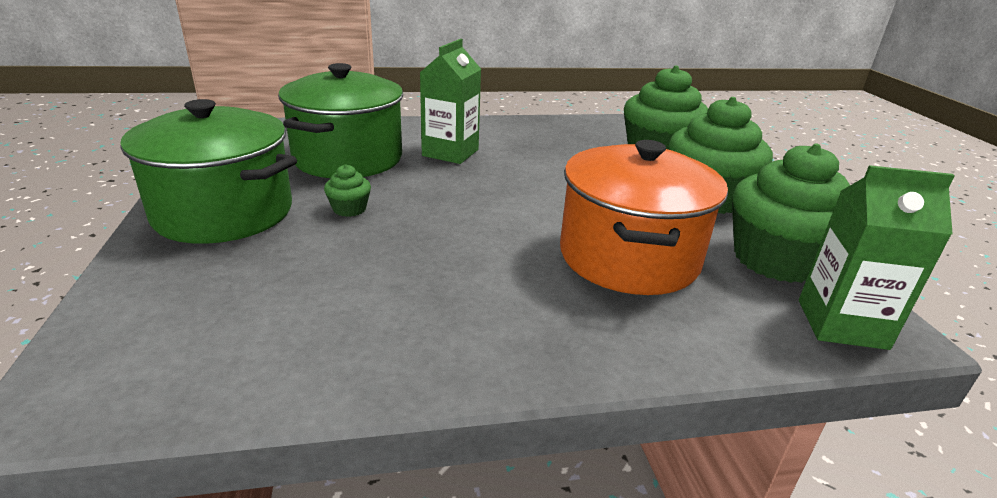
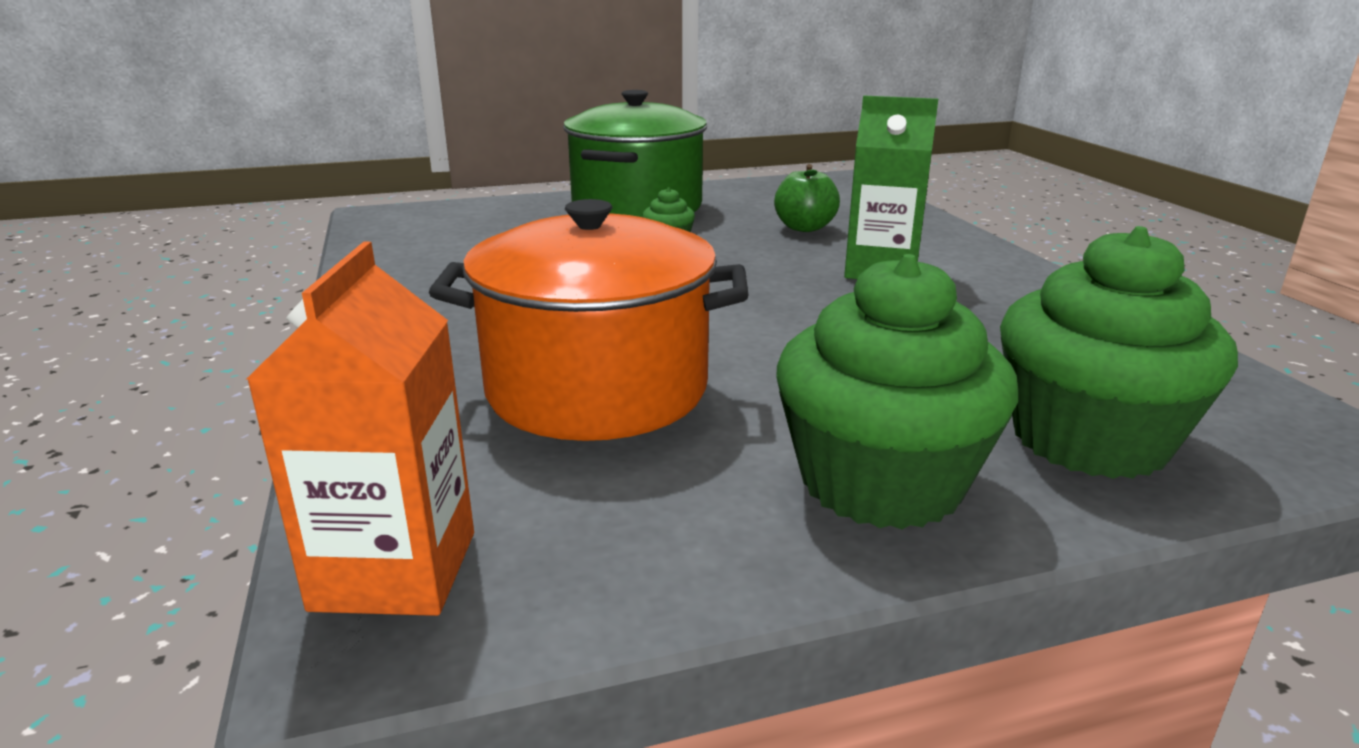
camera: 85 degrees right, 5 degrees down
(348, 158) = (804, 228): green pot -> green apple
(776, 260) = (620, 534): green cupcake -> none
(841, 324) = (395, 570): green carton -> orange carton

